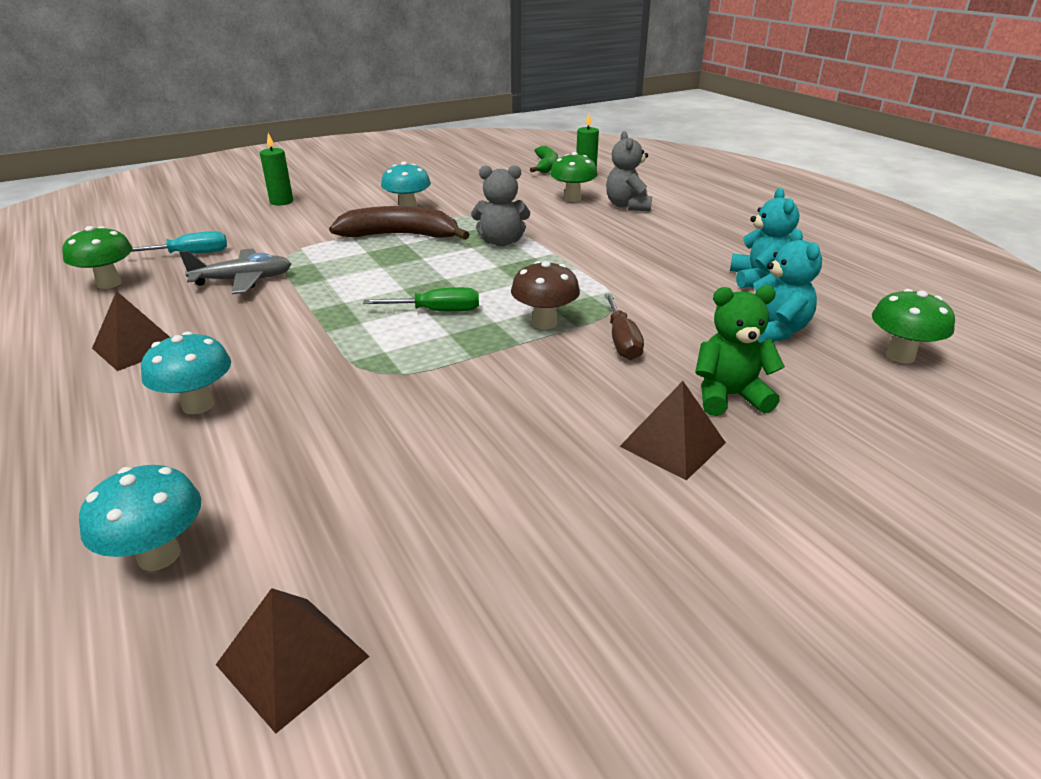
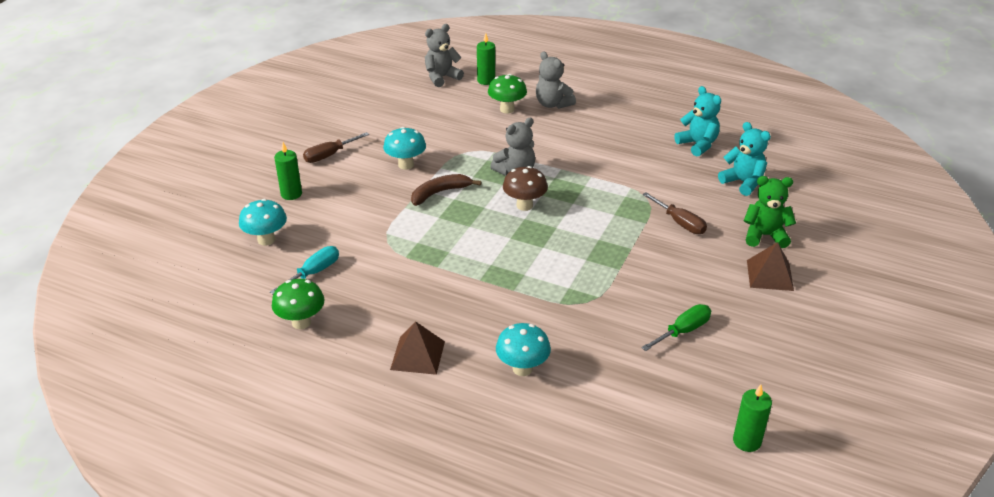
camera: 35 degrees left, 5 degrees up
(159, 555) = (634, 440): turquoise mushroom -> turquoise mushroom (266, 240)
(243, 280) = (395, 277): grey plane -> none
(292, 660) = (747, 441): brown pyramid -> green candle
(358, 188) = (329, 155): none -> brown screwdriver
(401, 235) = (440, 193): brown banana -> brown banana, size x0.67
(437, 311) = (556, 246): green screwdriver -> green screwdriver (683, 331)
(544, 323) = (626, 228): brown mushroom -> brown mushroom (524, 205)
(546, 166) = (441, 77): green banana -> grey teddy bear
(729, 396) = (764, 236): green teddy bear -> green teddy bear turned 45 degrees clockwise
(900, 356) = (811, 175): green mushroom -> none

